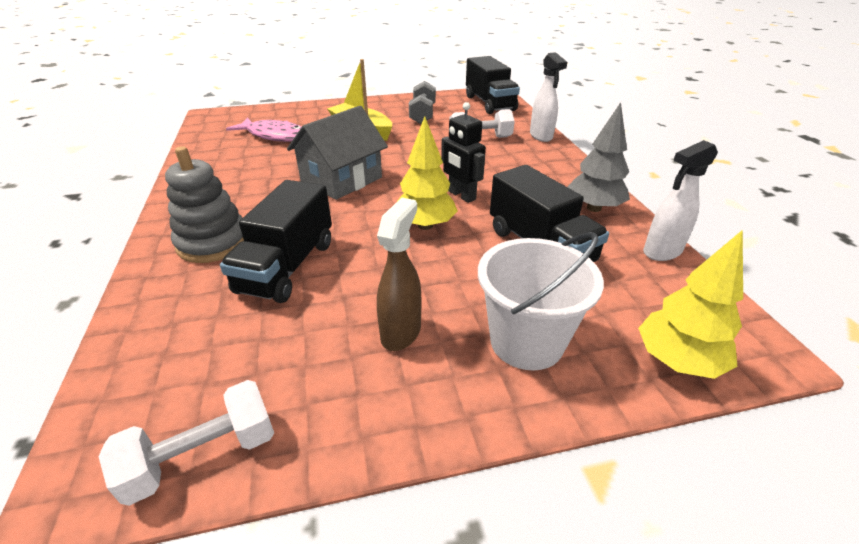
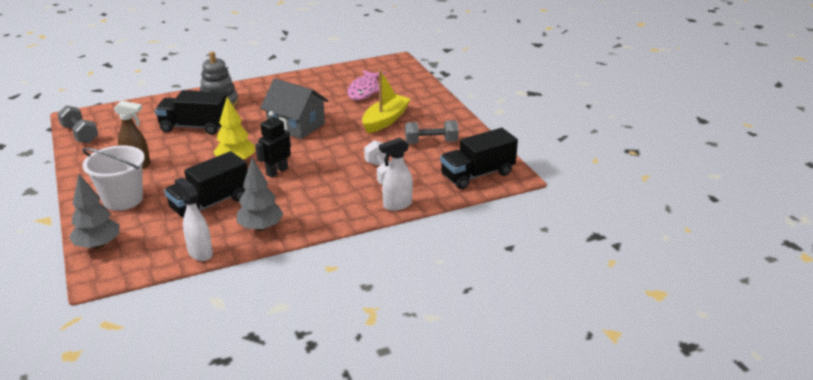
camera: 80 degrees right, 5 degrees down
(203, 456) = (80, 134): white dumbbell -> grey dumbbell
(677, 361) = (98, 245): yellow tree -> grey tree

